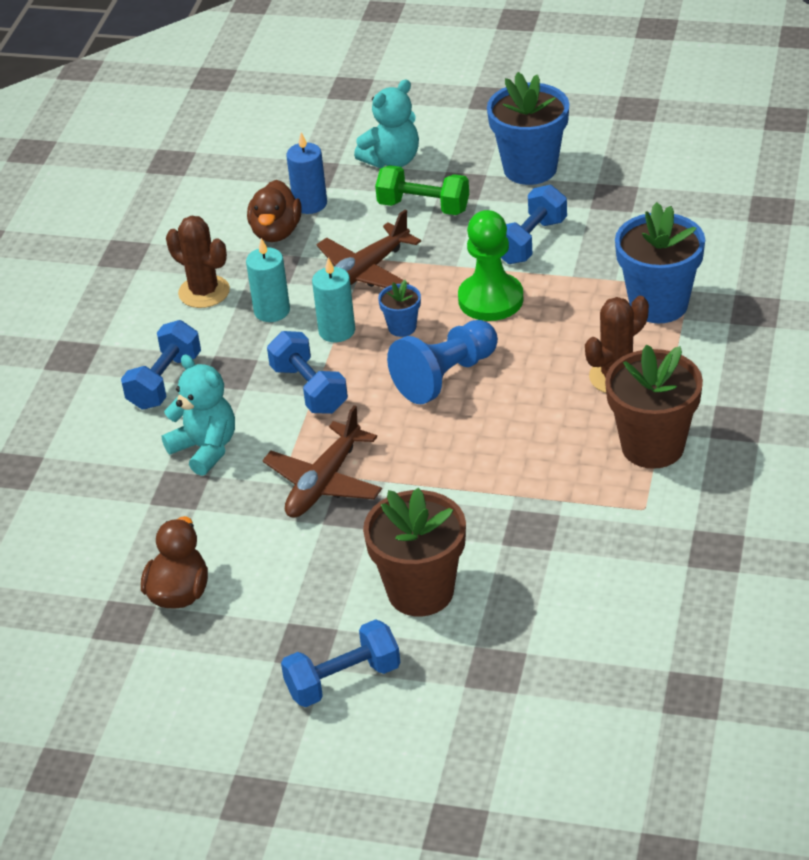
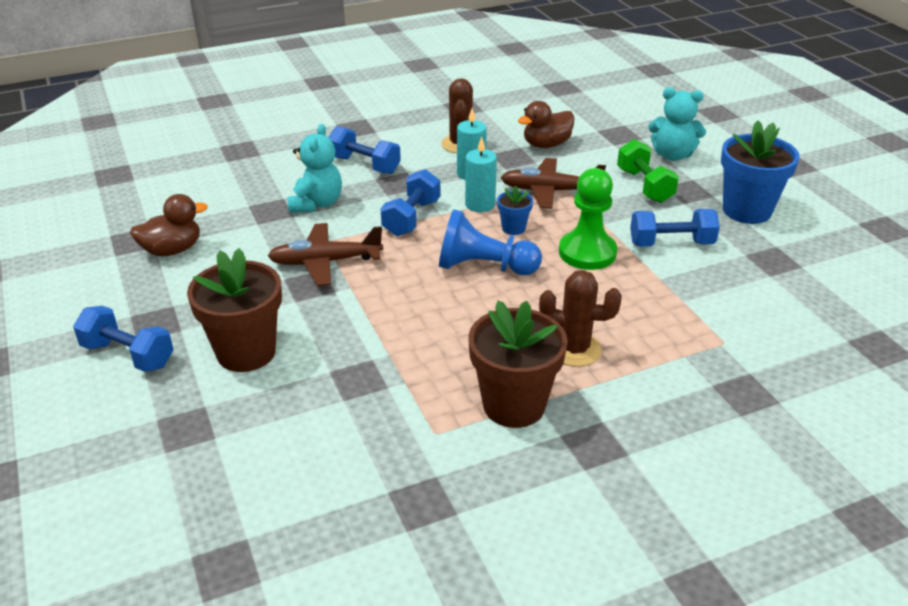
camera: 50 degrees right, 5 degrees down
(165, 381) = (364, 165): blue dumbbell -> blue dumbbell turned 45 degrees clockwise
(310, 204) = (588, 145): blue candle -> none
(658, 304) = (683, 335): blue flower pot -> none

